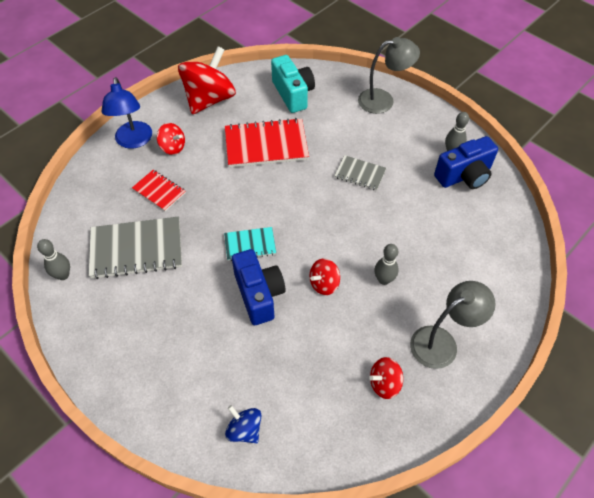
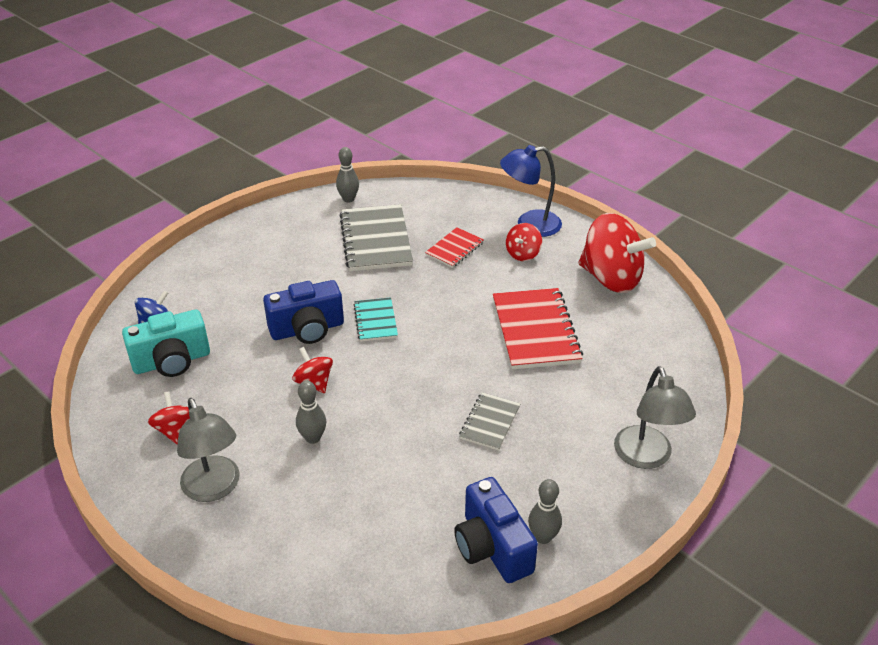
camera: 90 degrees right, 15 degrees down
(293, 94) = (638, 355): turquoise camera -> turquoise camera (172, 361)

